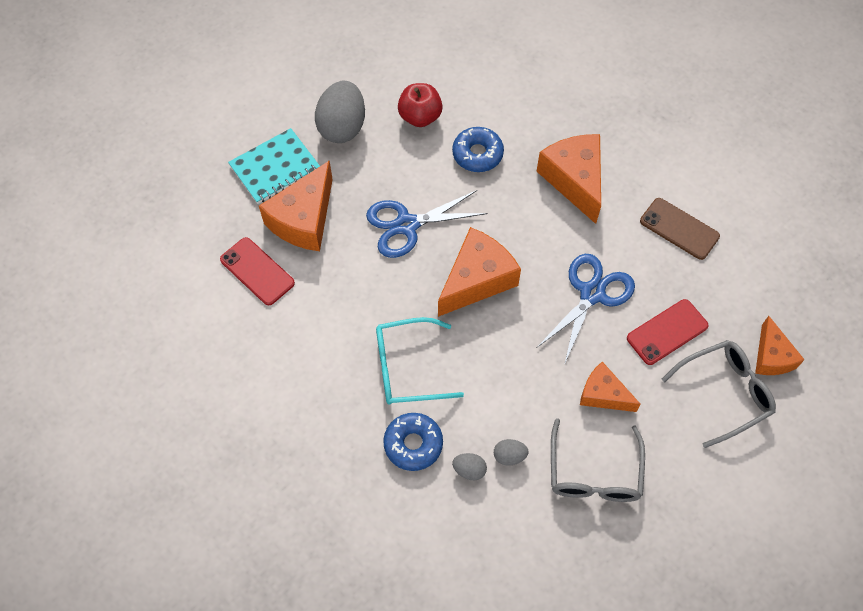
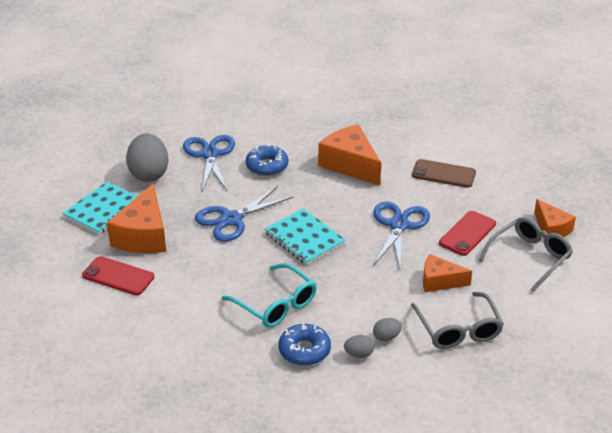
camera: 20 degrees left, 25 degrees down
(408, 368) = (276, 304): turquoise glasses -> turquoise glasses turned 105 degrees counterclockwise
(420, 117) = (210, 155): red apple -> blue scissors
(477, 280) = (304, 238): orange cheese -> turquoise notebook

